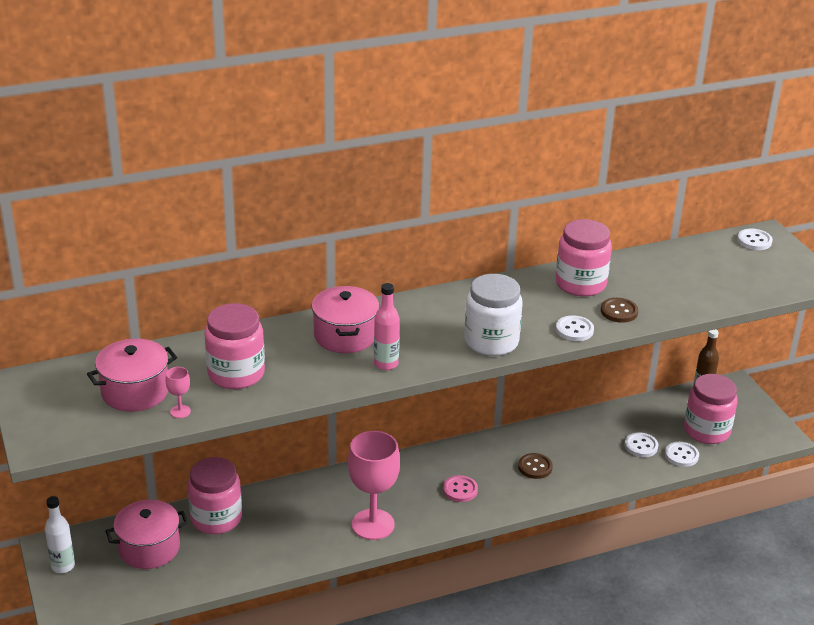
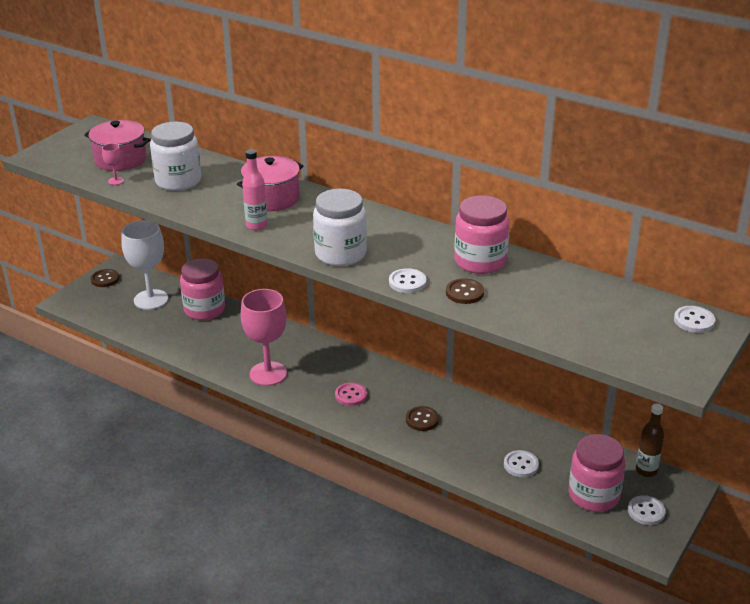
camera: 55 degrees right, 0 degrees up
(63, 566) = (105, 279): white bottle -> brown button
(149, 548) = (151, 299): pink pot -> white goblet
(236, 374) = (178, 181): pink jar -> white jar
(681, 455) = (538, 493): white button -> white button (646, 511)

